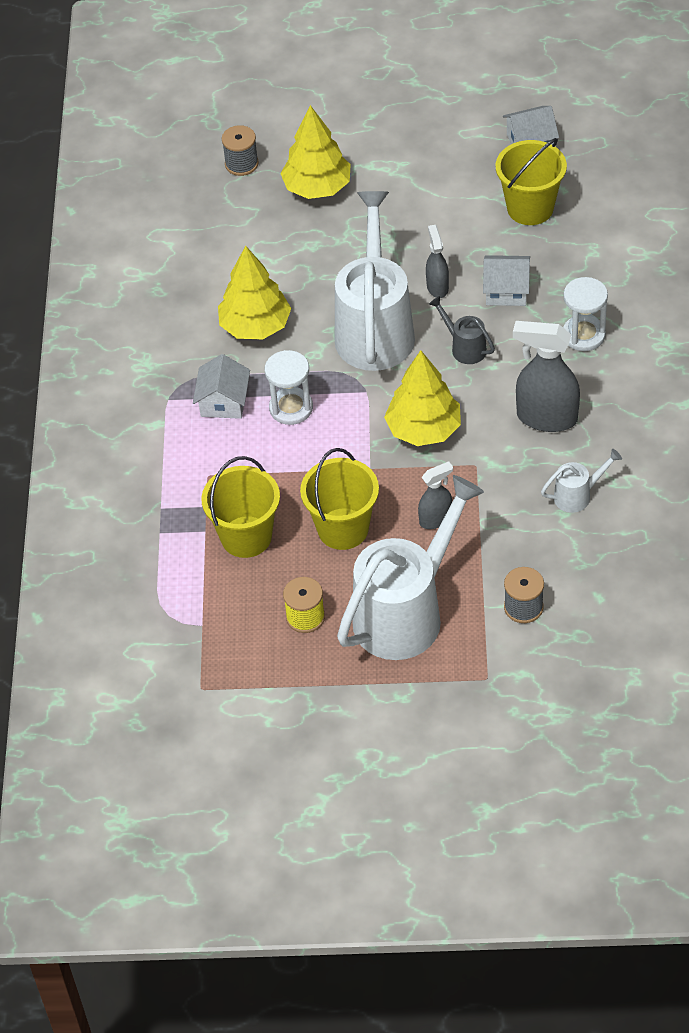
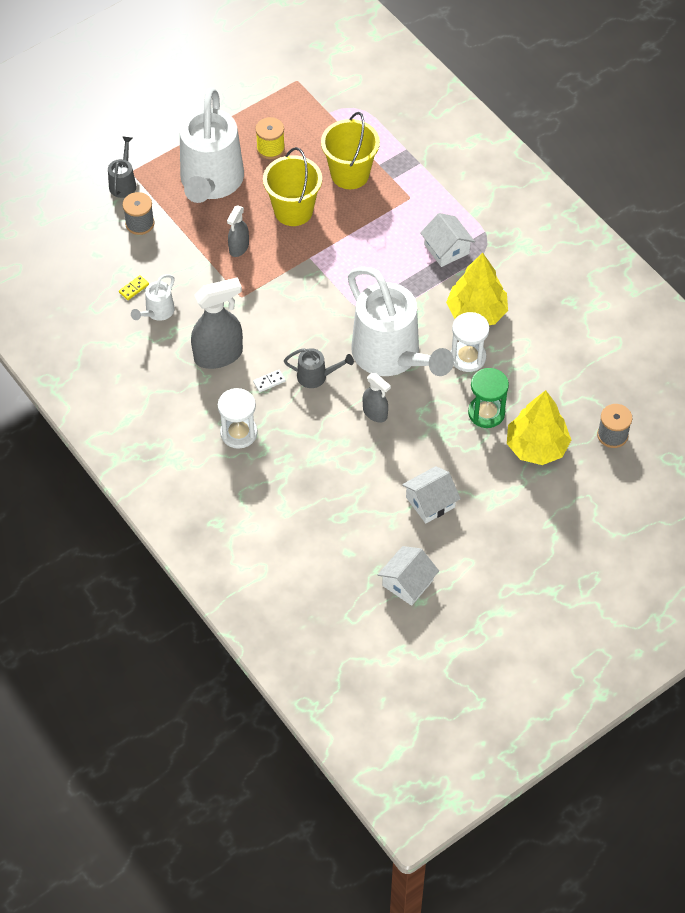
camera: 140 degrees right, 5 degrees up
(291, 408) = (398, 269): white hourglass -> white hourglass (468, 357)
(334, 236) = (486, 413): none -> green hourglass
(423, 429) = (296, 302): yellow tree -> none
(506, 290) = (322, 438): white house -> white house (430, 502)
(506, 669) = (123, 183): none -> grey watering can
(515, 366) = (269, 381): none -> white domino
(530, 208) = (360, 520): yellow bucket -> none
(584, 535) = (134, 288): none -> yellow domino

